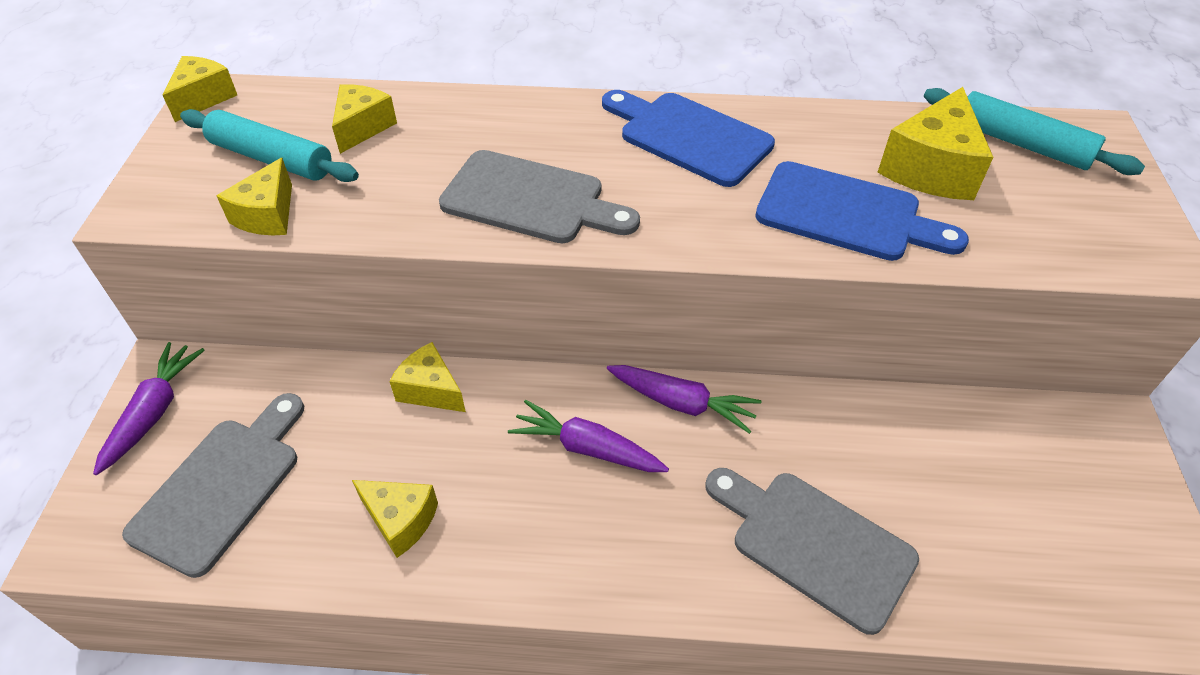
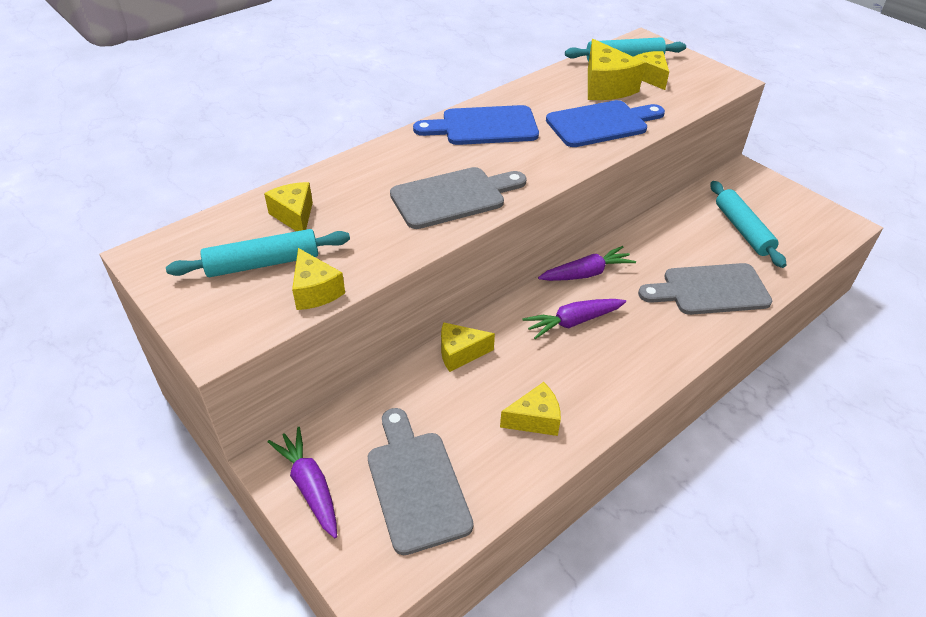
camera: 45 degrees left, 5 degrees down
(204, 98) = (147, 259): yellow cheese -> yellow cheese (650, 77)
(985, 502) = (742, 230): none -> turquoise rolling pin

